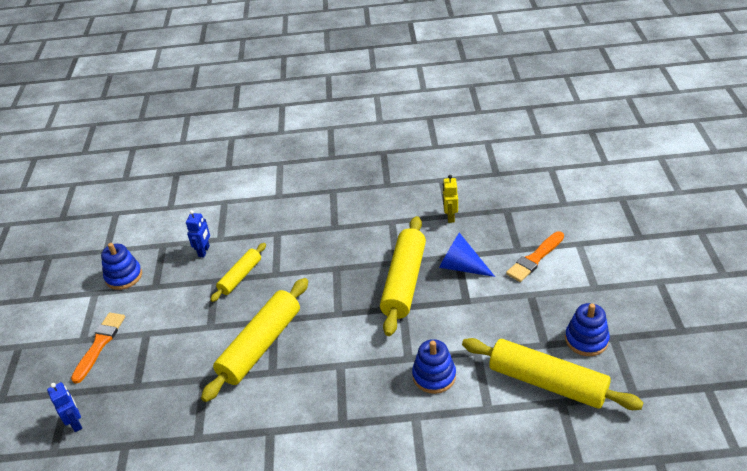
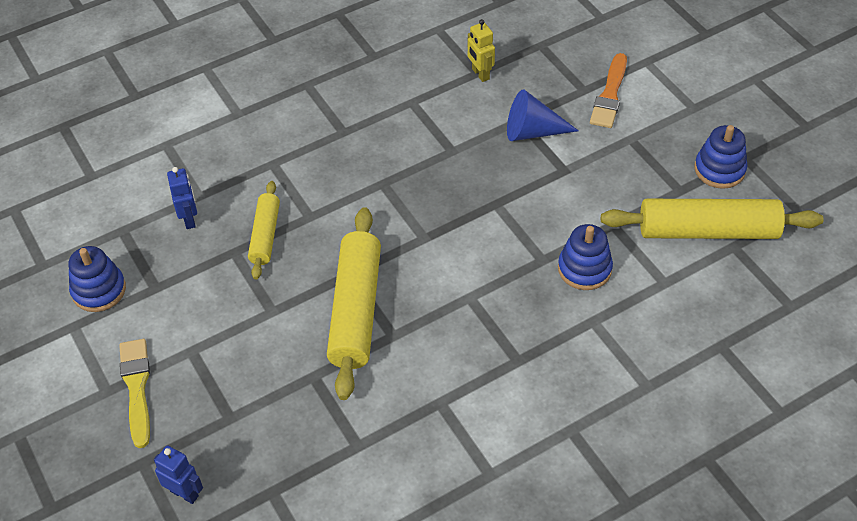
camera: 30 degrees left, 10 degrees up
(99, 344) = (137, 388): orange brush -> yellow brush
(404, 282) = (478, 172): yellow rolling pin -> none

